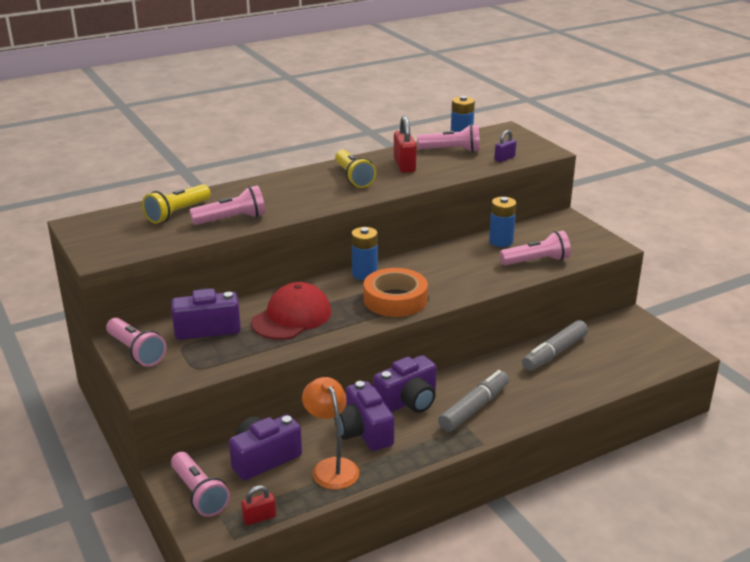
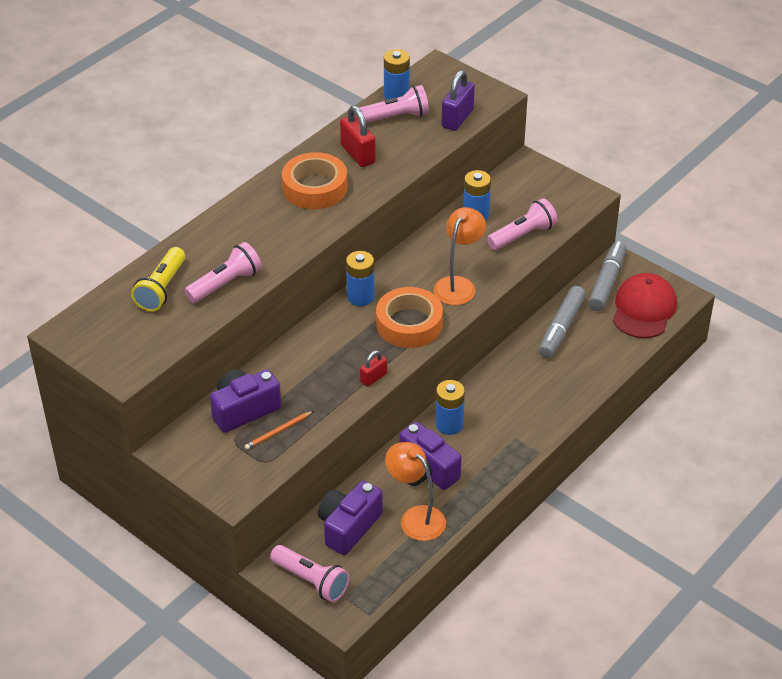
camera: 20 degrees left, 15 degrees up
(136, 352) = (193, 458): pink flashlight -> none
(224, 349) = (278, 432): none -> orange pencil
(259, 518) = (380, 588): red padlock -> red padlock (373, 378)
(291, 317) = (320, 373): red cap -> red cap (643, 309)
(353, 178) = (315, 188): yellow flashlight -> orange tape
(408, 401) = (449, 424): purple camera -> blue battery
(457, 282) = (458, 285): none -> orange lamp
(474, 408) = (514, 415): grey marker -> grey marker (607, 282)
(504, 158) = (457, 118): purple padlock -> purple padlock, size x1.68

